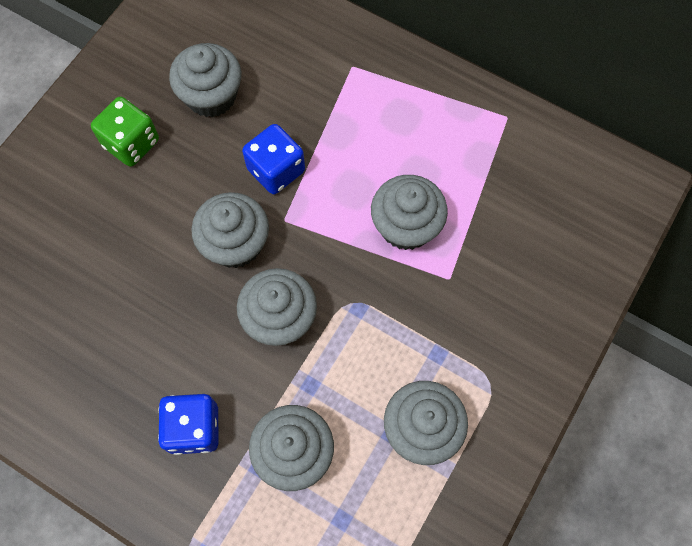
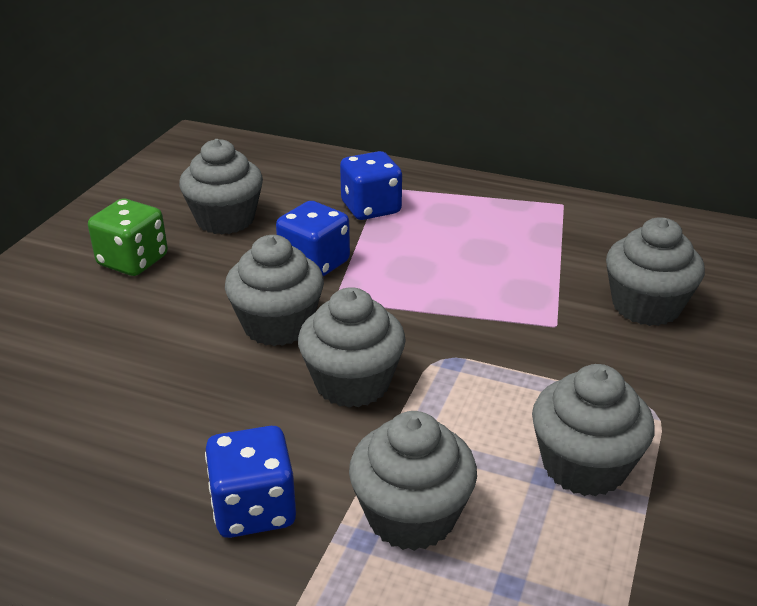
camera: 10 degrees left, 35 degrees down
(337, 98) = (371, 208): none -> blue dice
(406, 226) = (485, 289): grey cupcake -> grey cupcake (646, 306)

